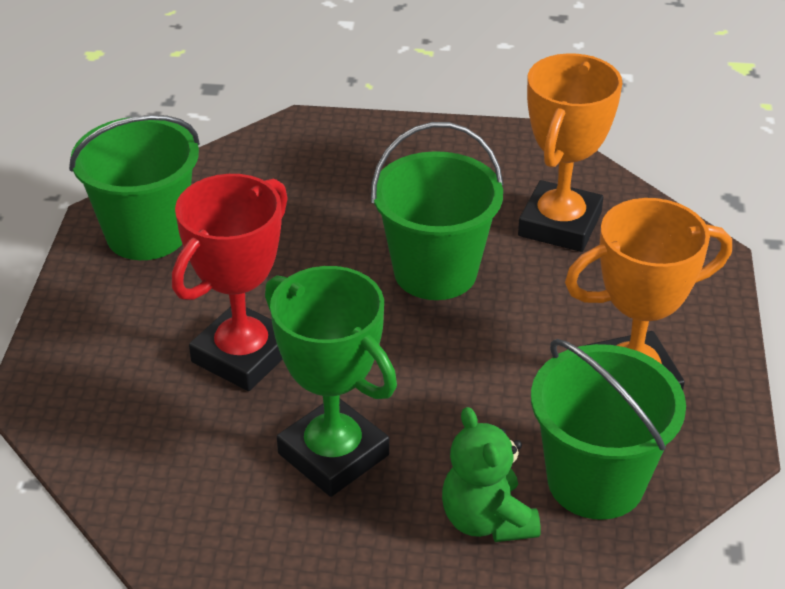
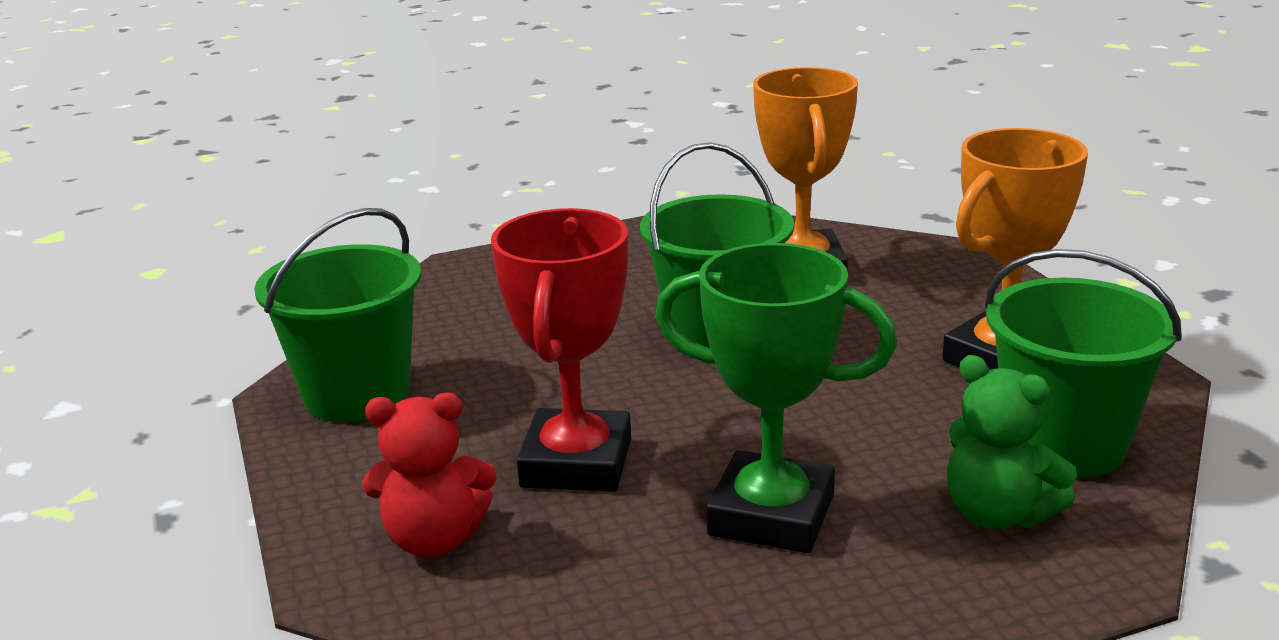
camera: 25 degrees left, 15 degrees down
(110, 384) = (435, 540): none -> red teddy bear

